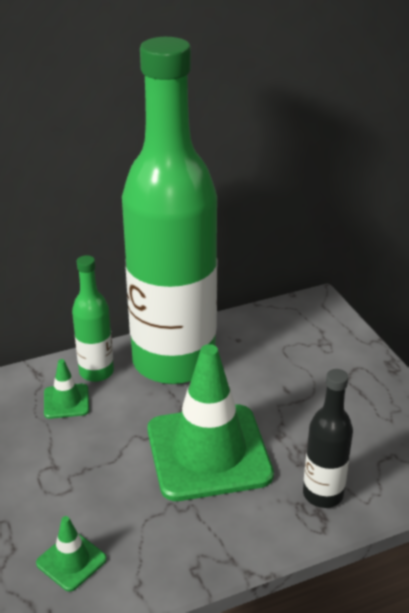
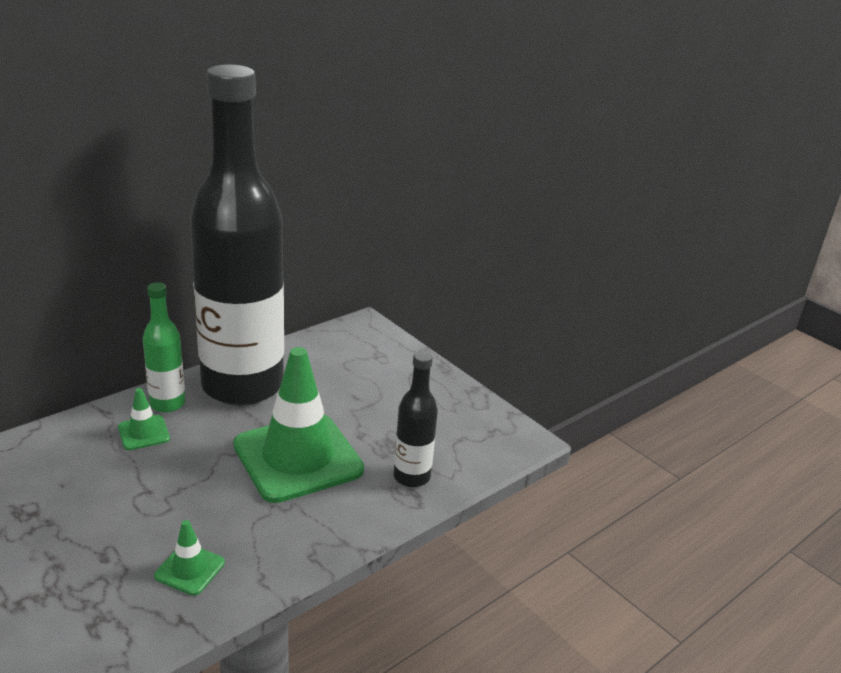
camera: 20 degrees left, 5 degrees down
(174, 361) = (242, 386): green bottle -> black bottle

